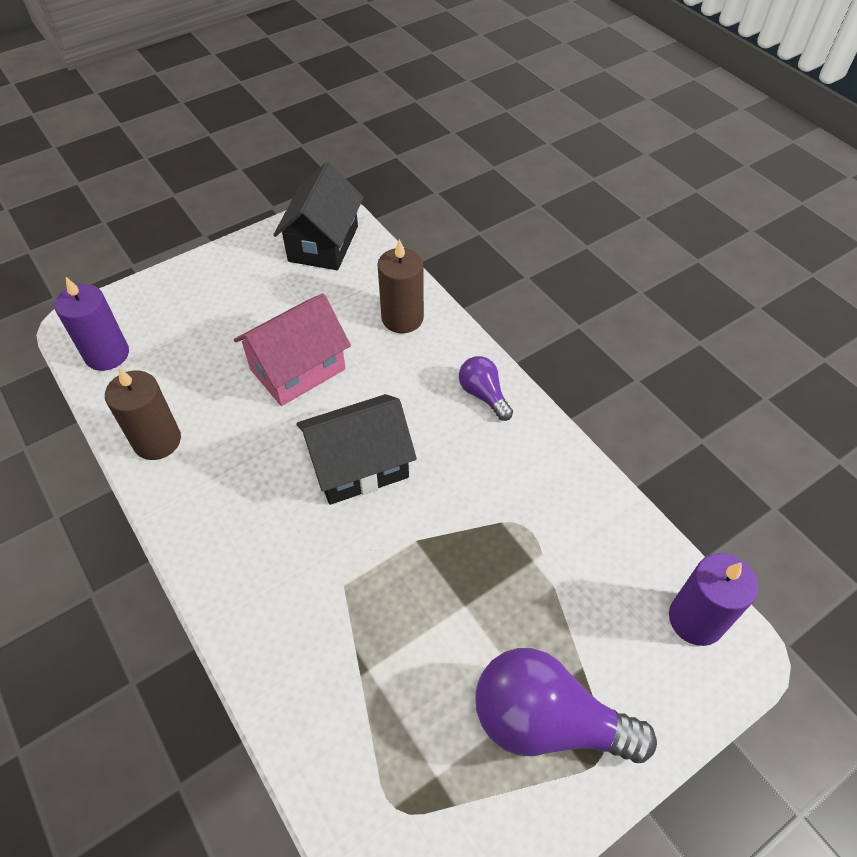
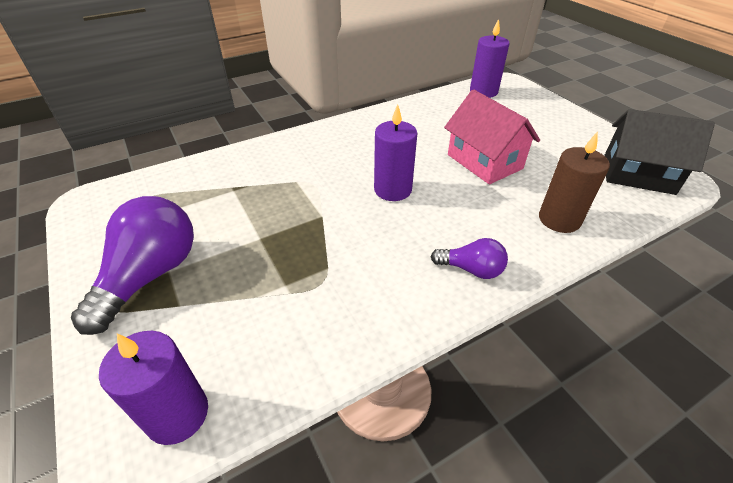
camera: 95 degrees right, 10 degrees down
(157, 441) = (416, 111): brown candle -> none
(359, 465) = (392, 189): black house -> purple candle
(483, 395) = (471, 269): purple light bulb -> purple light bulb turned 45 degrees clockwise

